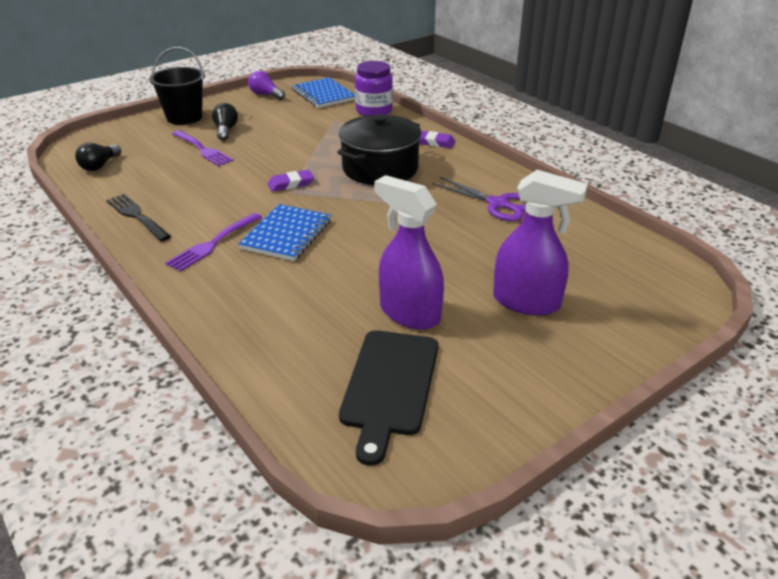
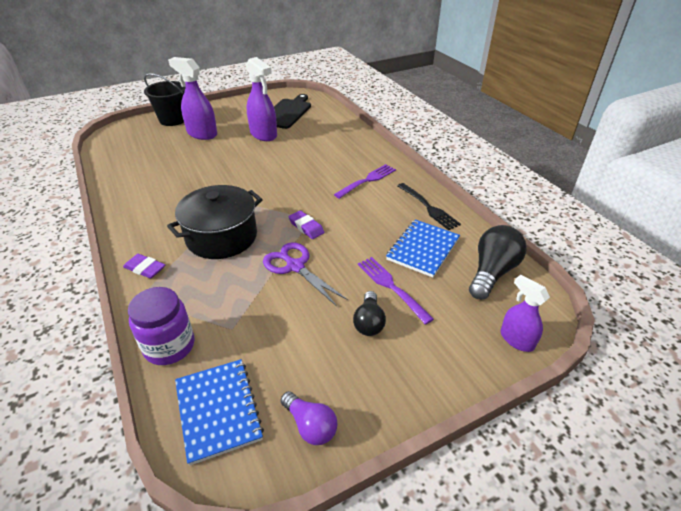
camera: 170 degrees left, 5 degrees up
(100, 165) = (492, 272): black light bulb -> black light bulb, size x1.61
(110, 132) = (516, 339): none -> purple spray bottle
(184, 117) = (429, 365): black bucket -> black bucket (173, 120)
(286, 234) = (318, 182): blue notebook -> blue notebook (423, 249)
(291, 184) = (306, 227): purple eraser -> purple eraser turned 60 degrees clockwise
(498, 204) = (157, 190): purple scissors -> purple scissors (295, 266)

